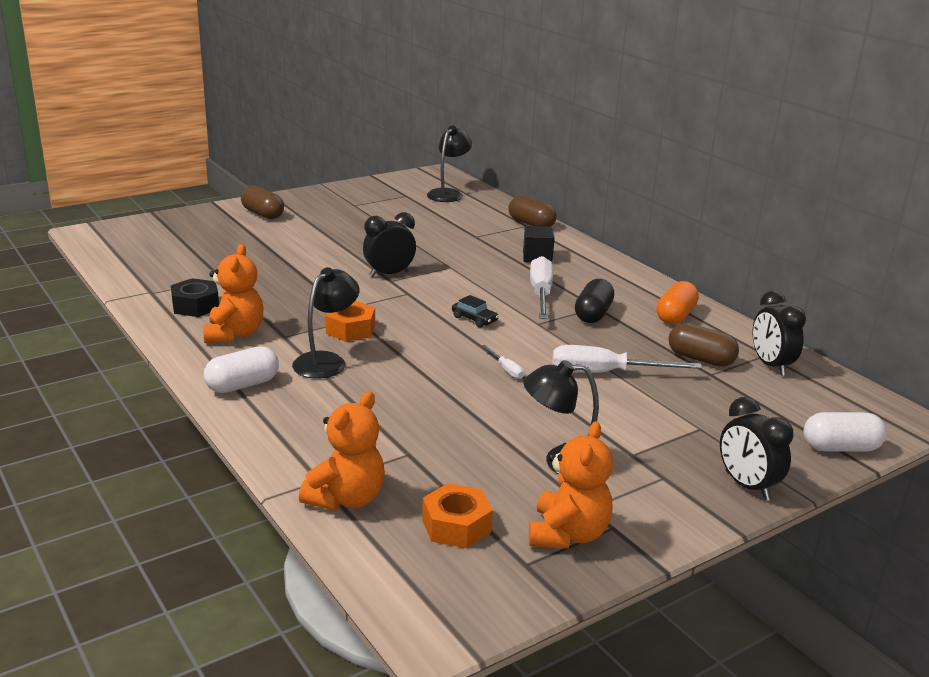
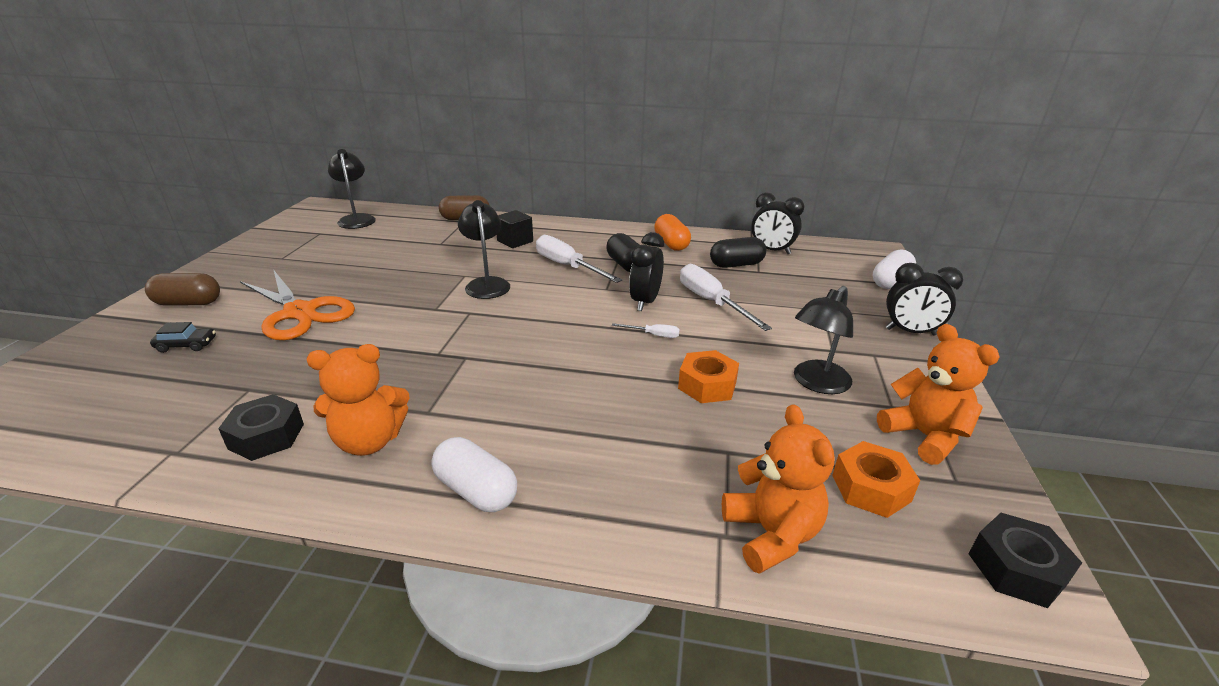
camera: 45 degrees left, 5 degrees up
(234, 334) = (369, 441): orange teddy bear -> orange teddy bear turned 120 degrees clockwise
(242, 385) = (476, 490): white capsule -> white capsule turned 60 degrees counterclockwise
(310, 246) = (300, 312): none -> orange scissors
(326, 361) = (511, 412): black lamp -> black lamp (487, 284)
(350, 329) = (478, 369): orange nut -> orange nut (707, 385)
(389, 274) = (424, 304): black clock -> black clock (645, 302)
(453, 613) = (1016, 568): none -> black nut
(474, 319) = (559, 308): black car -> black car (186, 345)
(606, 373) = (711, 302): white screwdriver -> white screwdriver turned 105 degrees clockwise
(700, 359) = (736, 265): brown capsule -> black capsule

